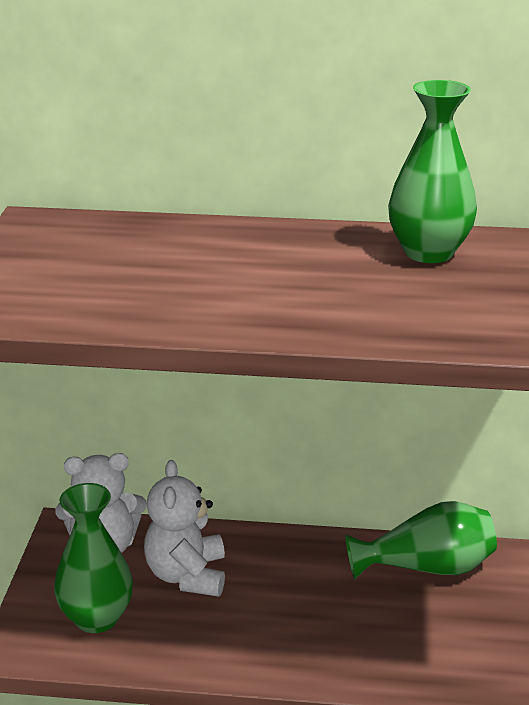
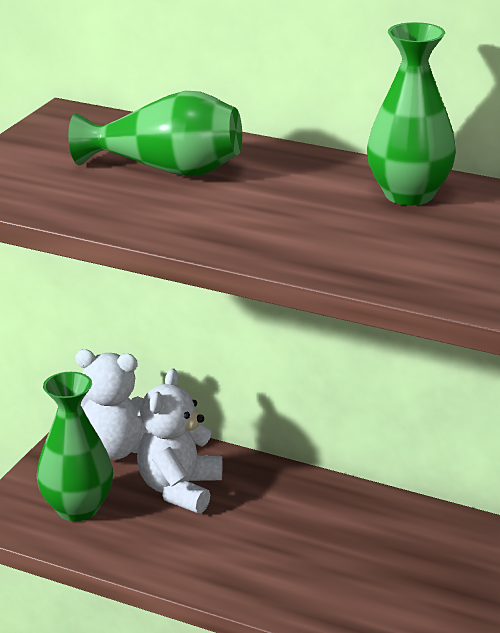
camera: 20 degrees right, 0 degrees up
(427, 567) = (420, 531): green vase -> green vase (167, 170)

